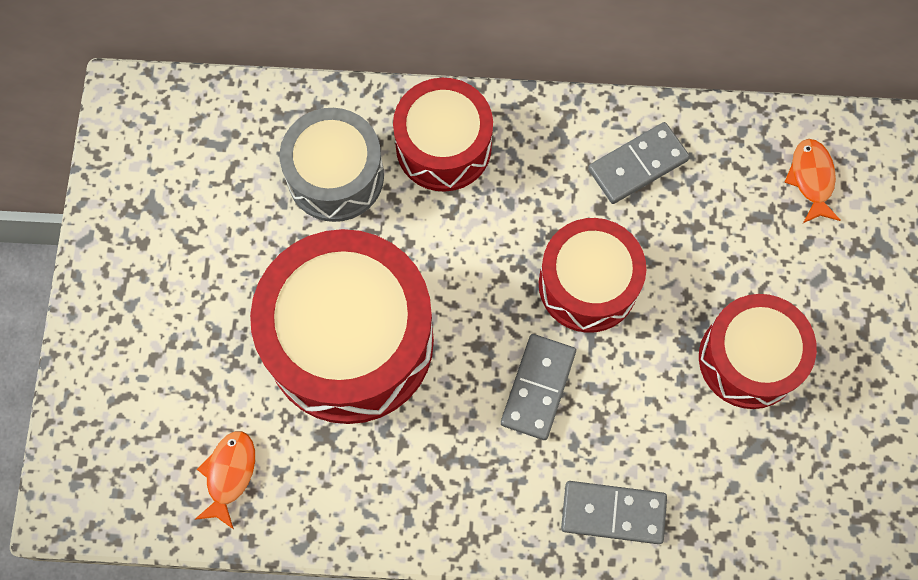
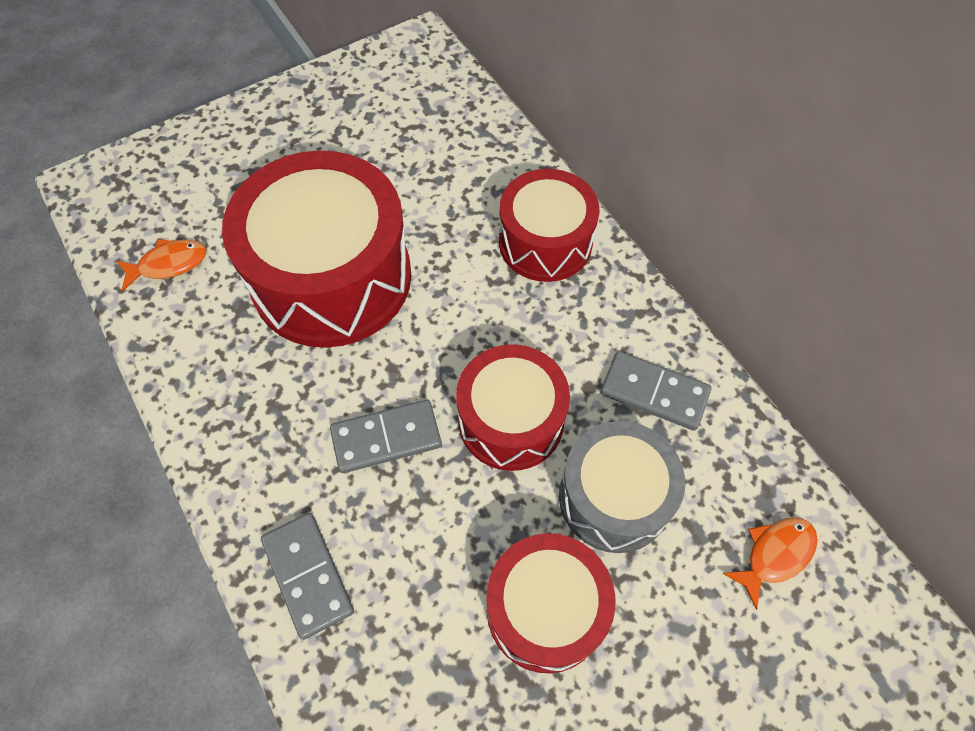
camera: 55 degrees right, 10 degrees down
(335, 176) = (461, 189): grey drum -> grey drum (614, 497)

